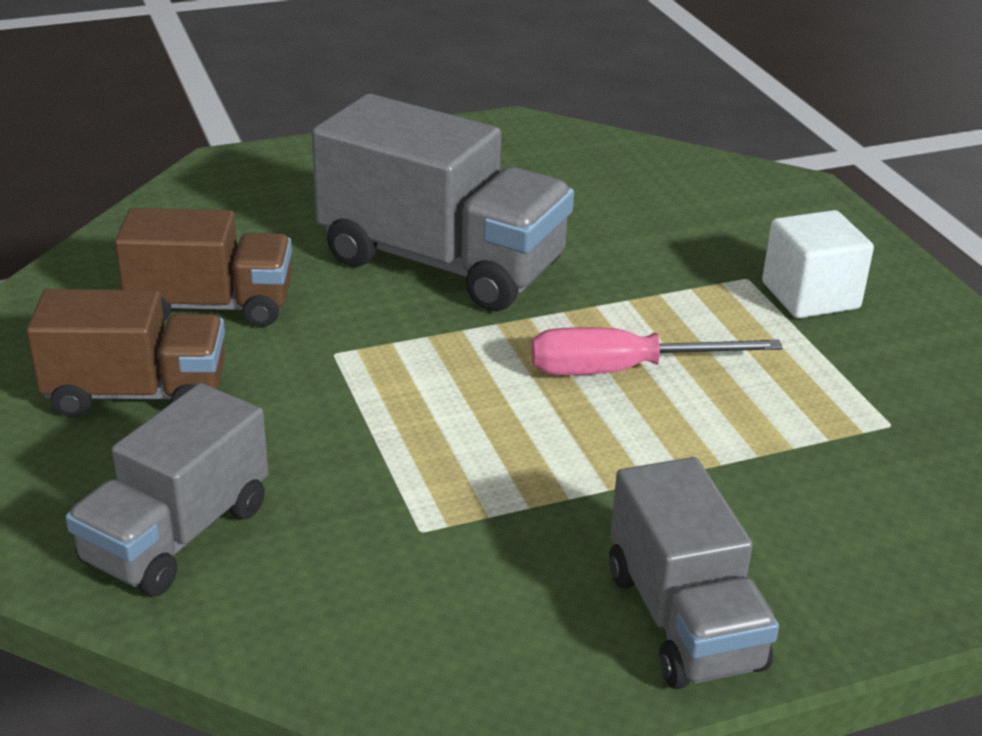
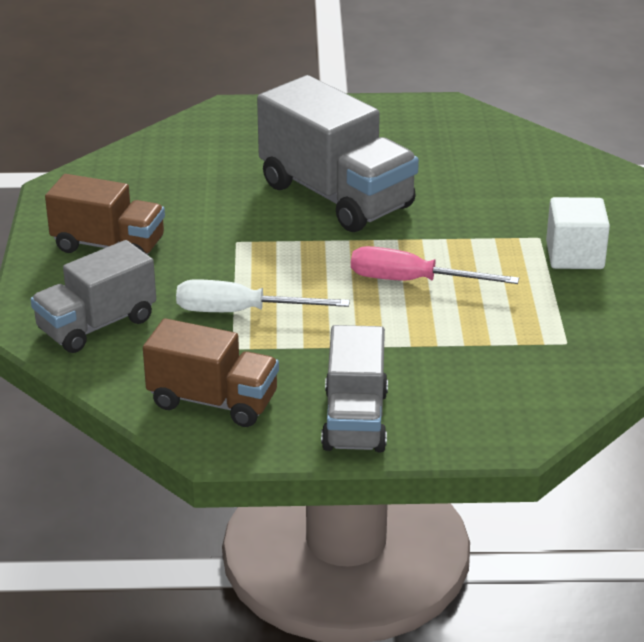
camera: 20 degrees right, 0 degrees up
(211, 306) = (176, 201): brown truck -> brown truck (213, 401)
(401, 465) = (241, 312): none -> white screwdriver

